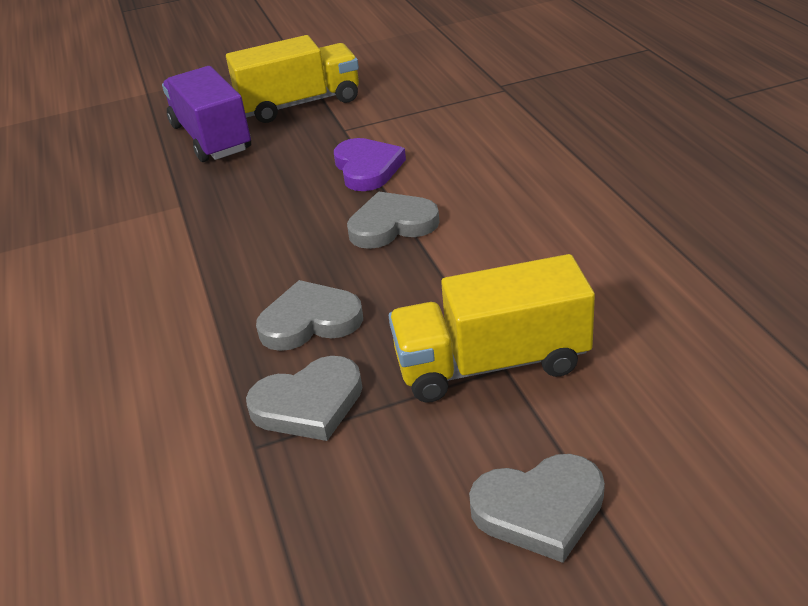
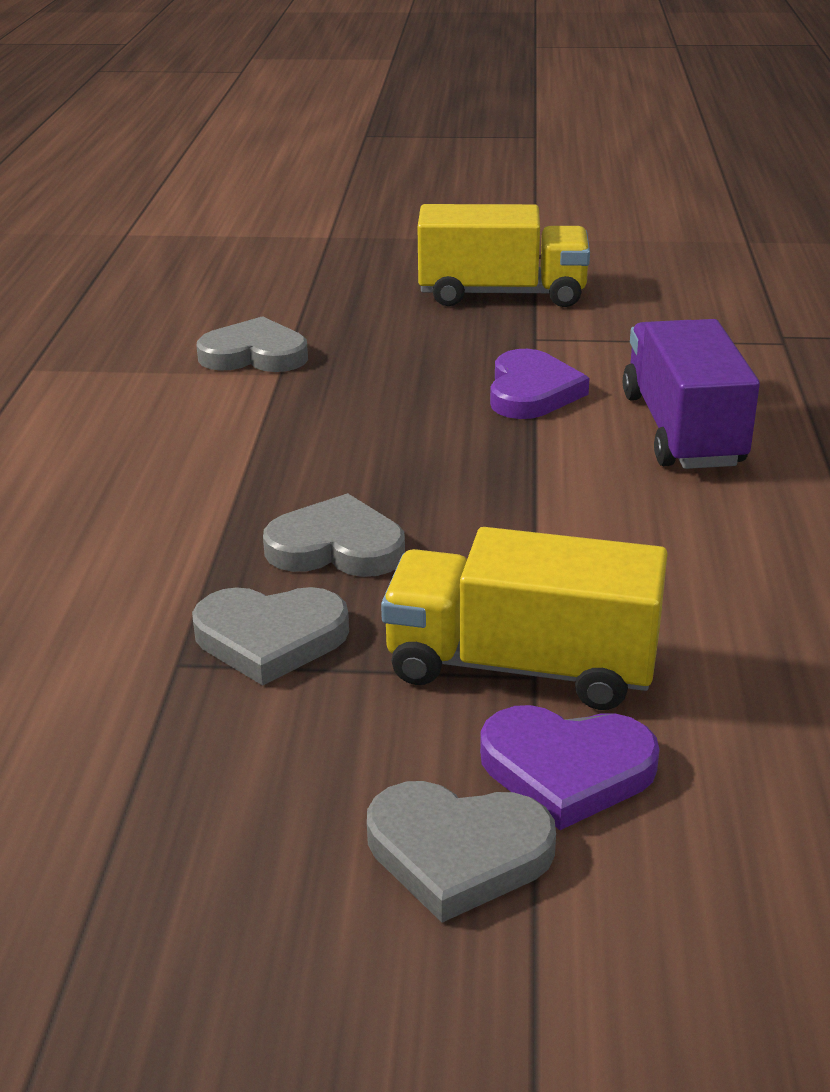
camera: 20 degrees right, 5 degrees down
(211, 138) = (368, 307): purple truck -> purple truck (682, 430)
(392, 225) = (514, 467): grey heart -> grey heart (254, 355)
(568, 424) = (566, 769): none -> purple heart

